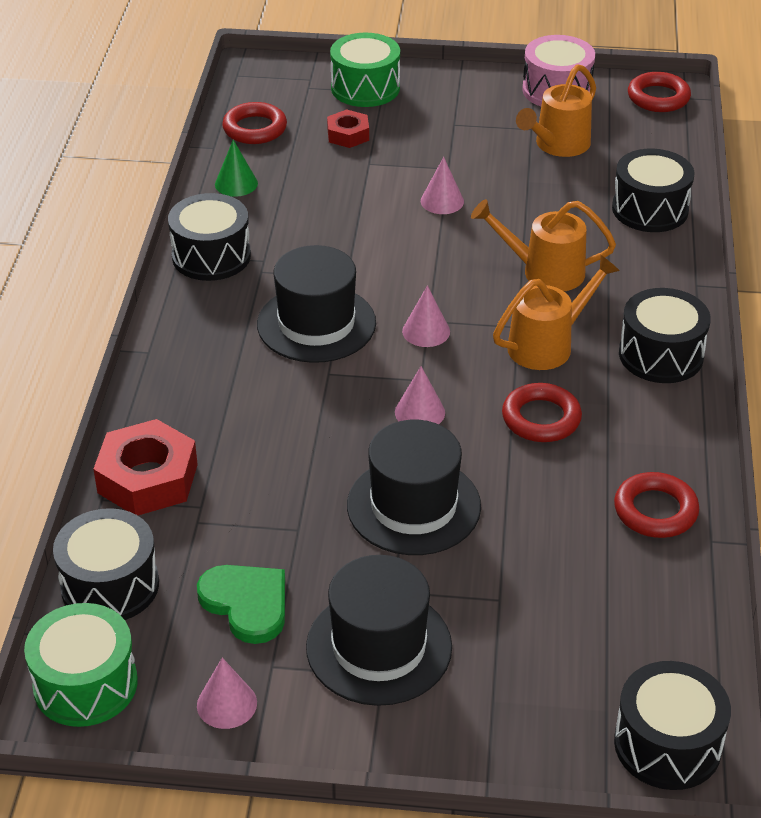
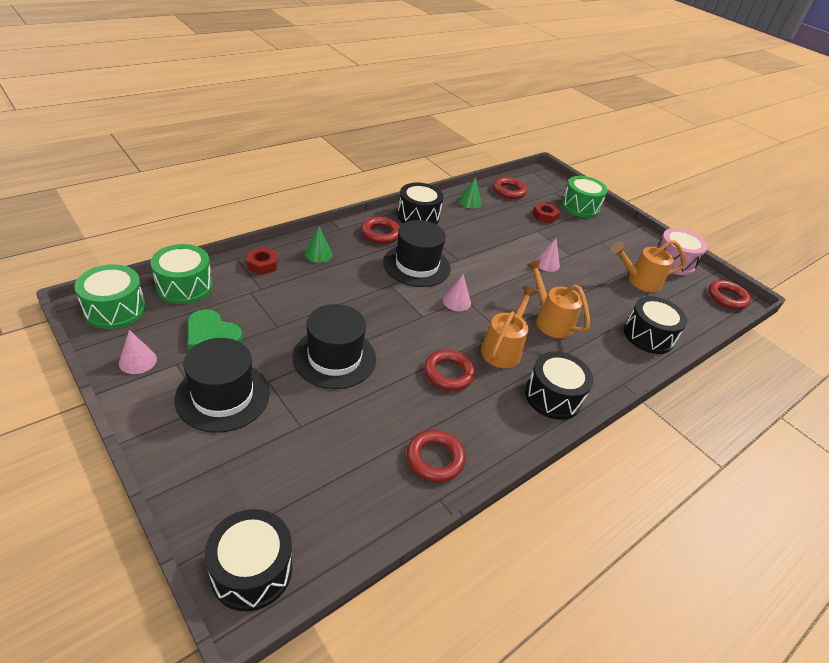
camera: 40 degrees right, 0 degrees up
(110, 585) = (184, 286): black drum -> green drum
(147, 478) = (262, 265): red nut -> red nut, size x0.57
(185, 407) = (318, 254): none -> green cone
(208, 317) = (380, 233): none -> red ring
(246, 603) = (211, 334): green heart -> green heart turned 120 degrees clockwise
(419, 412) = (400, 327): pink cone -> none
(548, 344) = (503, 348): orange watering can -> orange watering can turned 75 degrees counterclockwise

